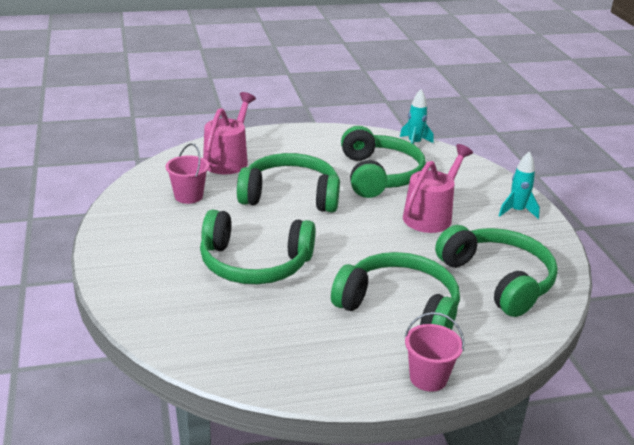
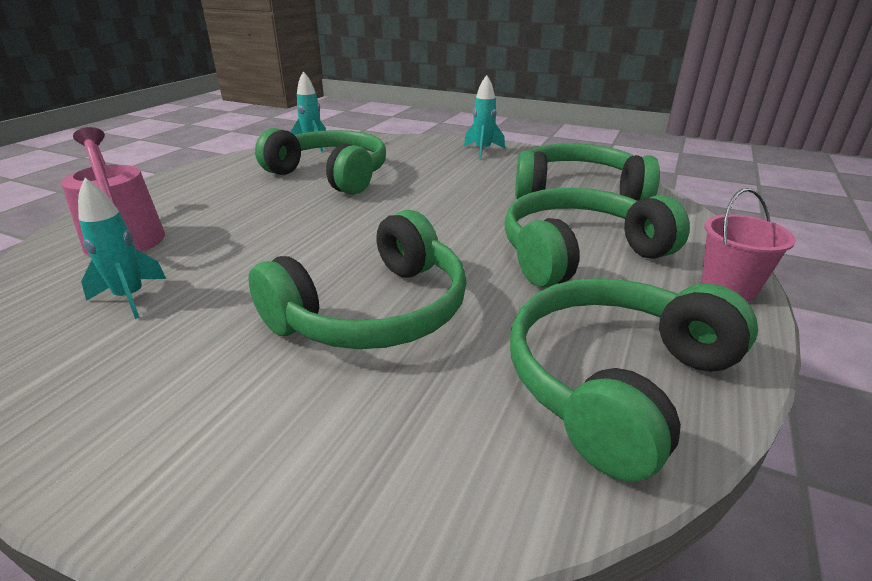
camera: 50 degrees left, 0 degrees up
(188, 196) = (130, 298): pink bucket -> turquoise rocket
(290, 196) = (276, 229): green headphones -> green headphones (615, 381)
(431, 215) = (437, 180): pink watering can -> none

